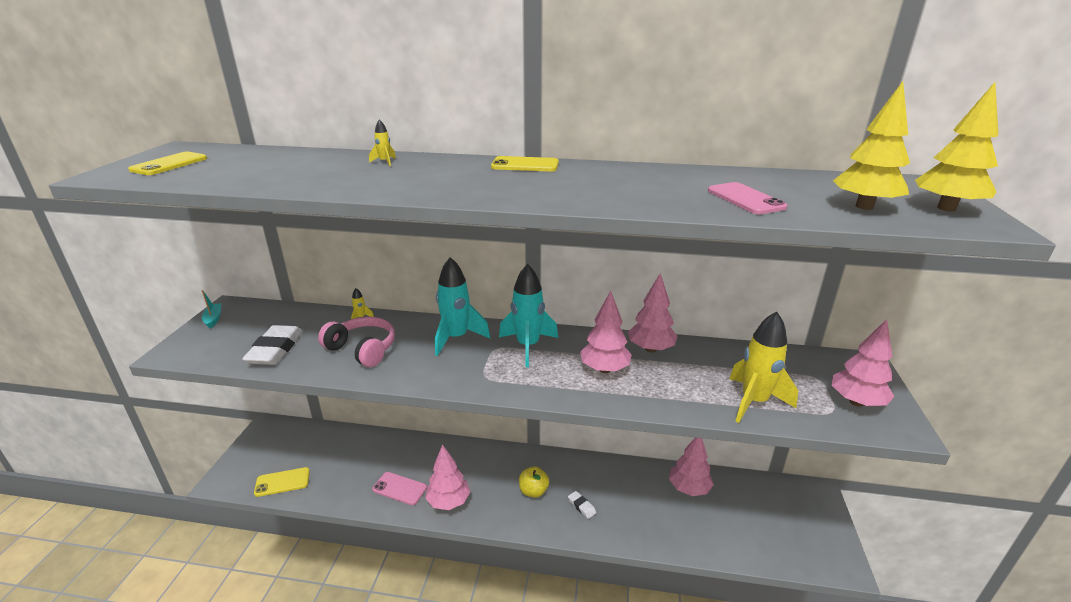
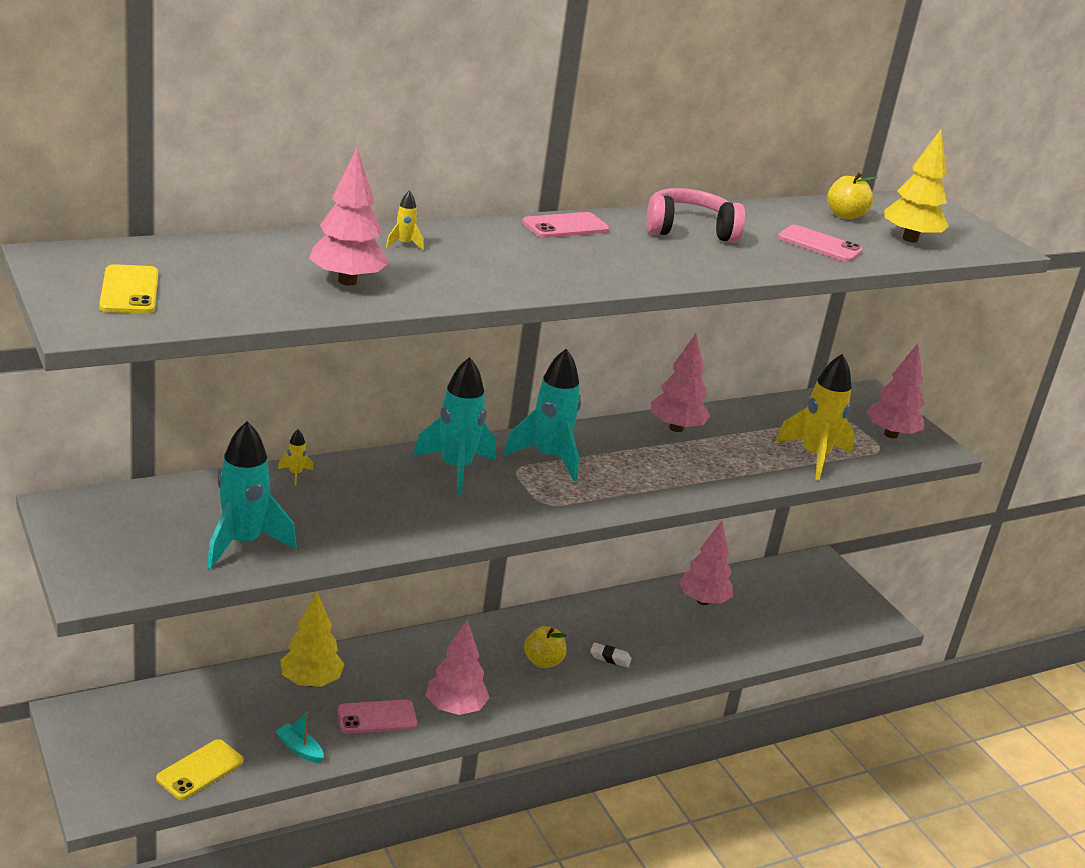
camera: 40 degrees left, 0 degrees up
(213, 319) = (73, 530): turquoise boat -> turquoise boat (299, 749)
(275, 349) = (242, 543): white eraser -> turquoise rocket
(362, 349) = (359, 512): pink headphones -> pink headphones (689, 230)
(525, 165) = (565, 226): yellow phone -> pink phone
(604, 369) = (655, 462): pink tree -> pink tree (347, 281)
(811, 183) = (845, 215): none -> yellow apple
(946, 208) = (962, 231): yellow tree -> yellow tree (310, 681)

